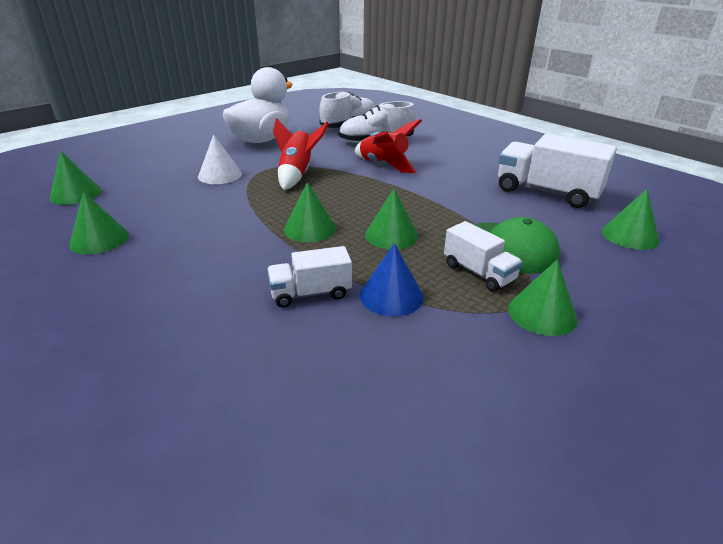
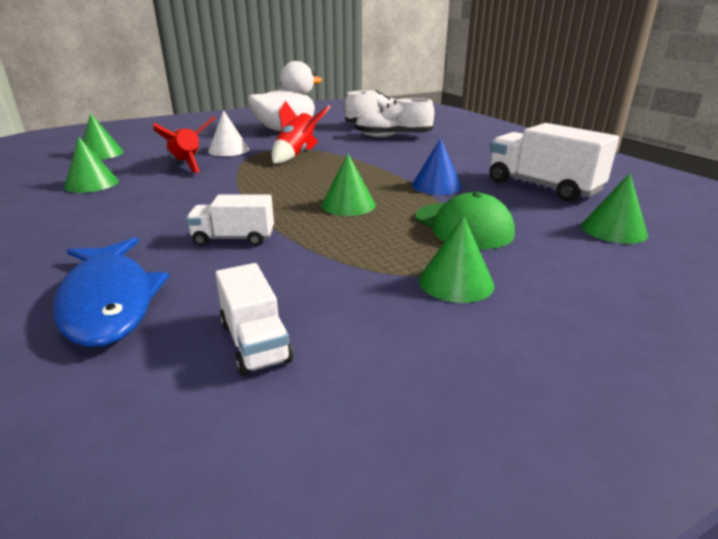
camera: 15 degrees right, 5 degrees down
(242, 392) = (109, 301): none -> blue fish
(309, 228) = (274, 193): green cone -> none
(383, 165) = (385, 154): red rocket -> red rocket (187, 165)
(391, 296) = (308, 249): blue cone -> blue cone (436, 186)
(478, 273) = (413, 242): white truck -> white truck (255, 342)

